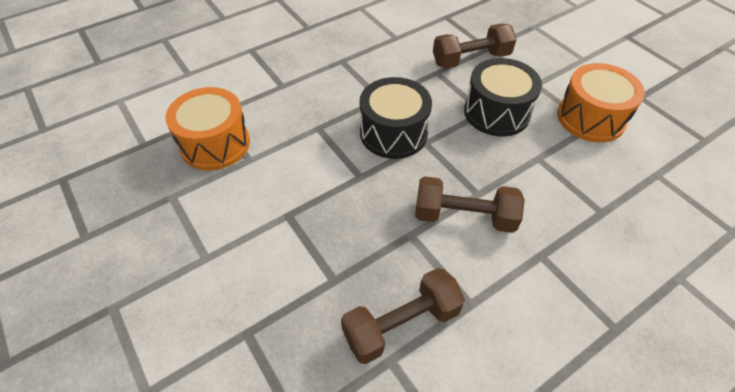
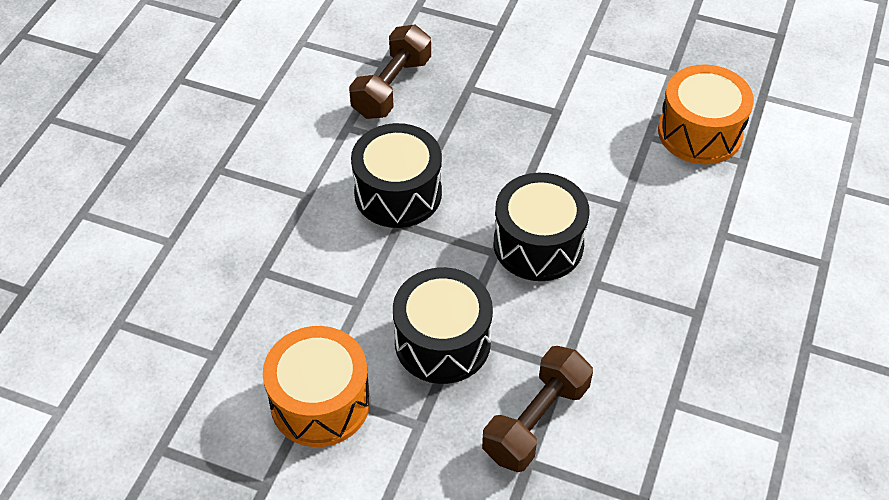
camera: 145 degrees right, 0 degrees up
(464, 217) = (398, 193): brown dumbbell -> black drum

